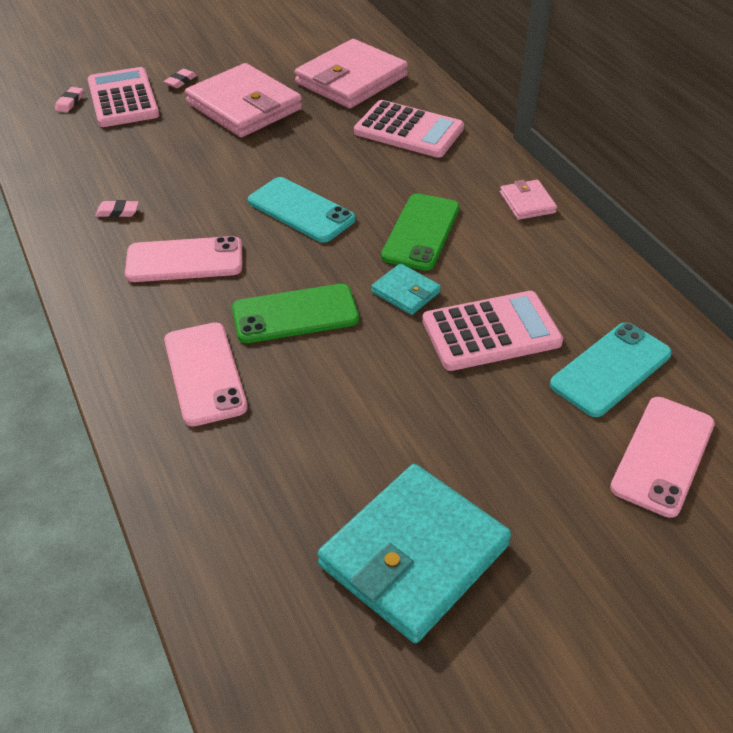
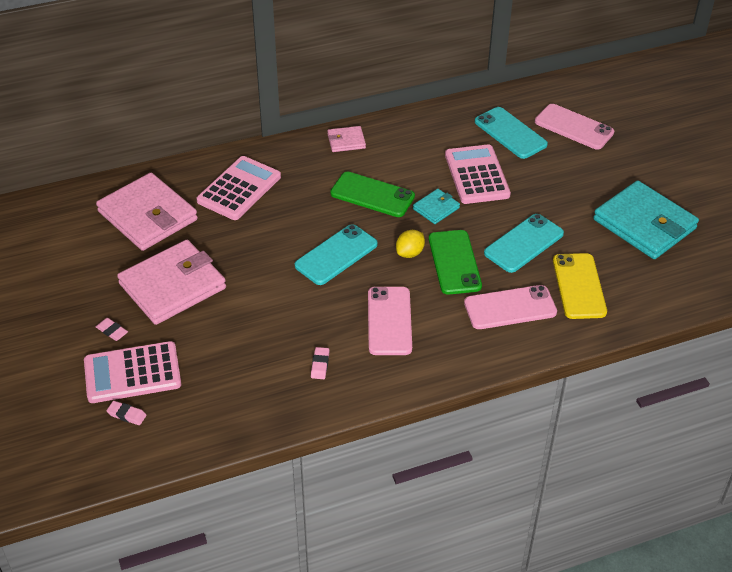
camera: 85 degrees left, 0 degrees up
(250, 455) = (579, 286): none -> yellow phone
(310, 271) = (410, 253): none -> yellow lemon
(342, 388) = (524, 243): none -> turquoise phone

